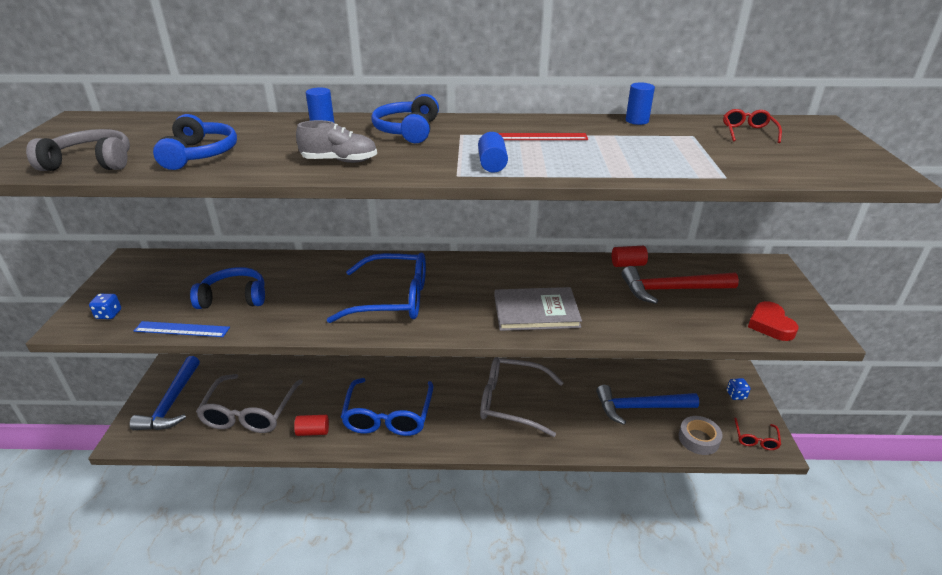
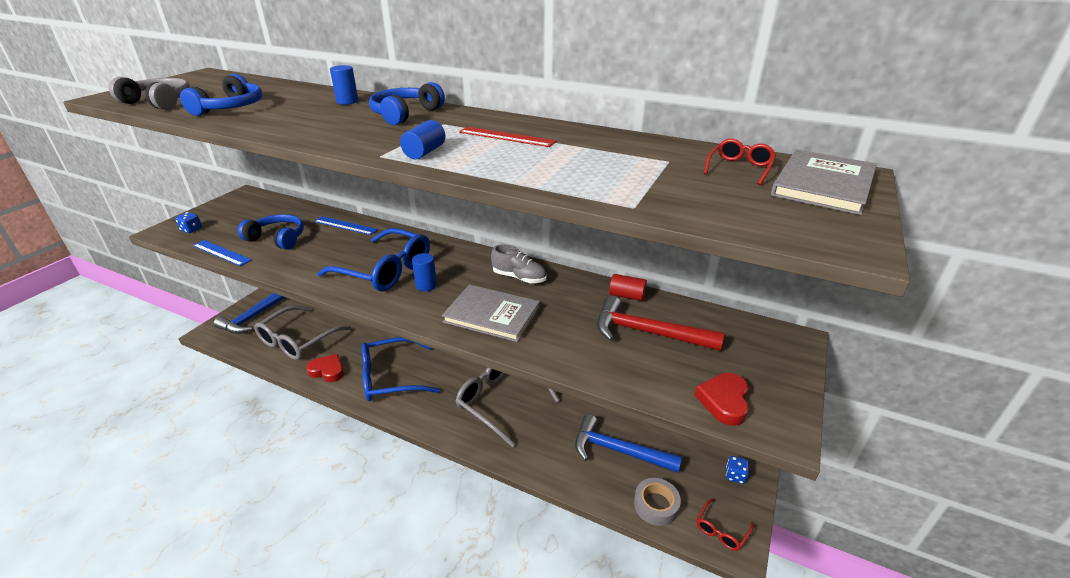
camera: 25 degrees right, 0 degrees up
(298, 265) = (345, 225): none -> blue ruler
(313, 432) = (327, 371): red cylinder -> red heart
(339, 161) = (312, 128): grey shoe -> grey shoe (519, 277)
(388, 415) = (391, 378): blue glasses -> blue glasses turned 45 degrees clockwise
(637, 121) = (630, 138): blue cylinder -> blue cylinder (426, 285)
(815, 135) = (823, 185): none -> grey book

